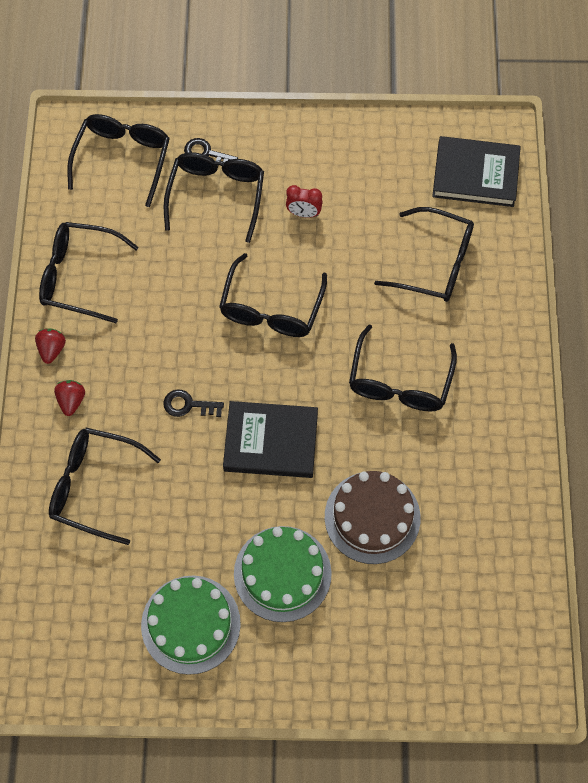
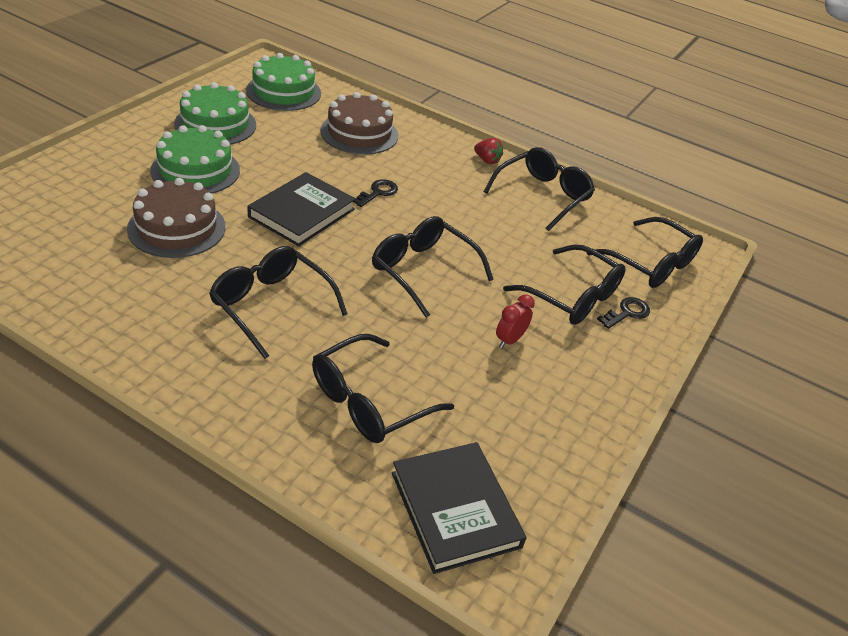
camera: 115 degrees right, 25 degrees down
(67, 616) = (283, 92): none -> green cake
(71, 401) = (436, 151): red strawberry -> none
(94, 486) = (359, 133): black glasses -> brown cake
(475, 174) = (455, 509): black book -> black book turned 60 degrees counterclockwise

